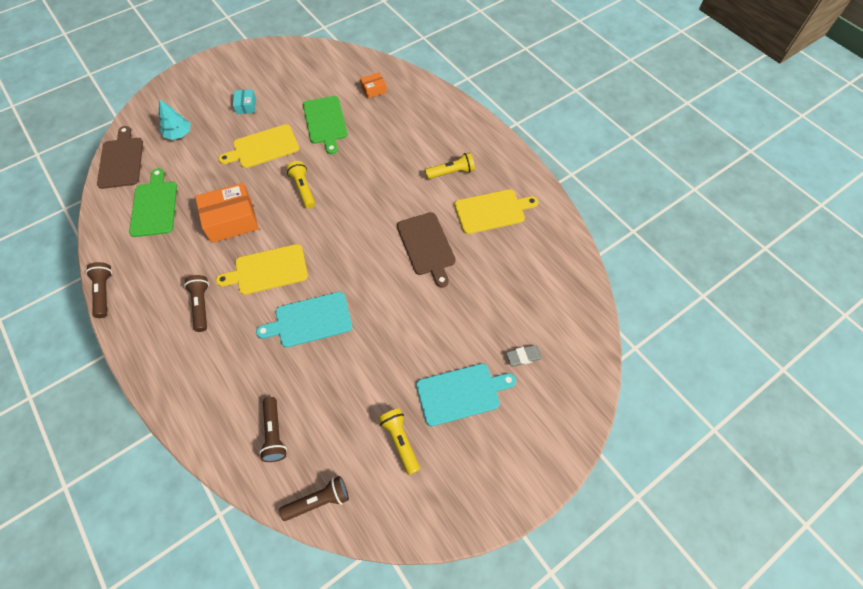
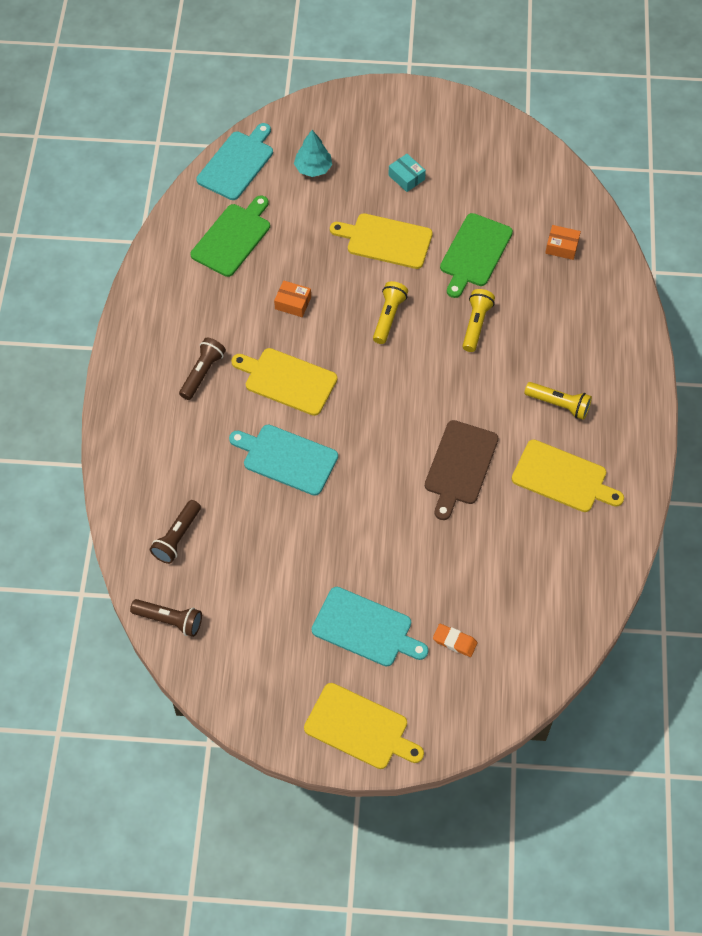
camera: 40 degrees right, 0 degrees up
(104, 293) = (129, 299): brown flashlight -> none
(121, 160) = (237, 163): brown cutting board -> turquoise cutting board
(231, 220) = (293, 303): orange box -> orange box, size x0.50
(246, 106) = (406, 177): turquoise box -> turquoise box turned 75 degrees counterclockwise
(400, 441) = (276, 626): yellow flashlight -> yellow flashlight (476, 325)
(519, 466) = (360, 728): none -> yellow cutting board
(523, 356) = (454, 641): grey eraser -> orange eraser

